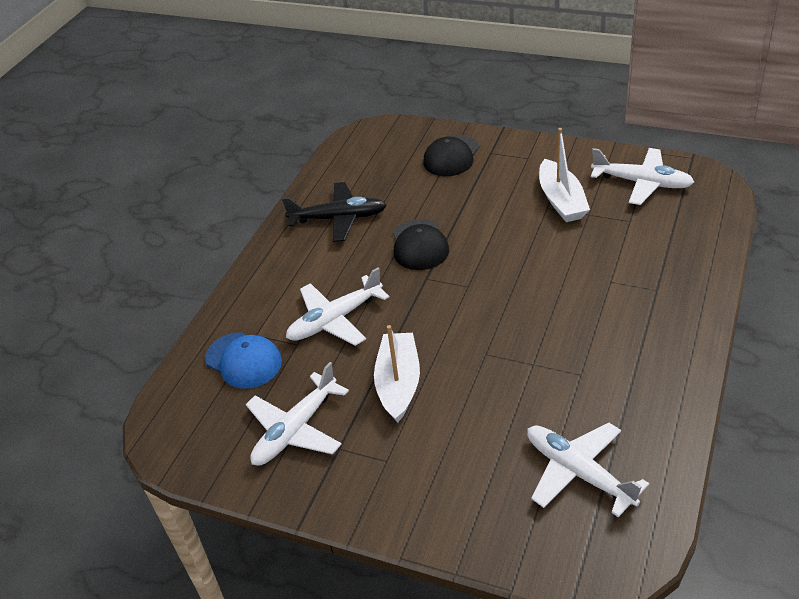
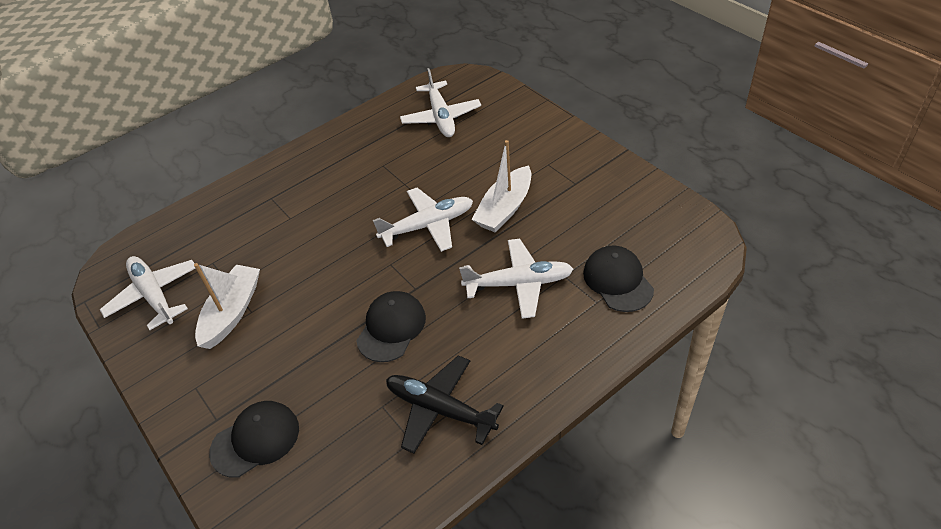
camera: 150 degrees left, 5 degrees up
(244, 360) = (617, 280): blue cap -> black cap
(296, 429) = (599, 207): white plane -> white plane (427, 225)

